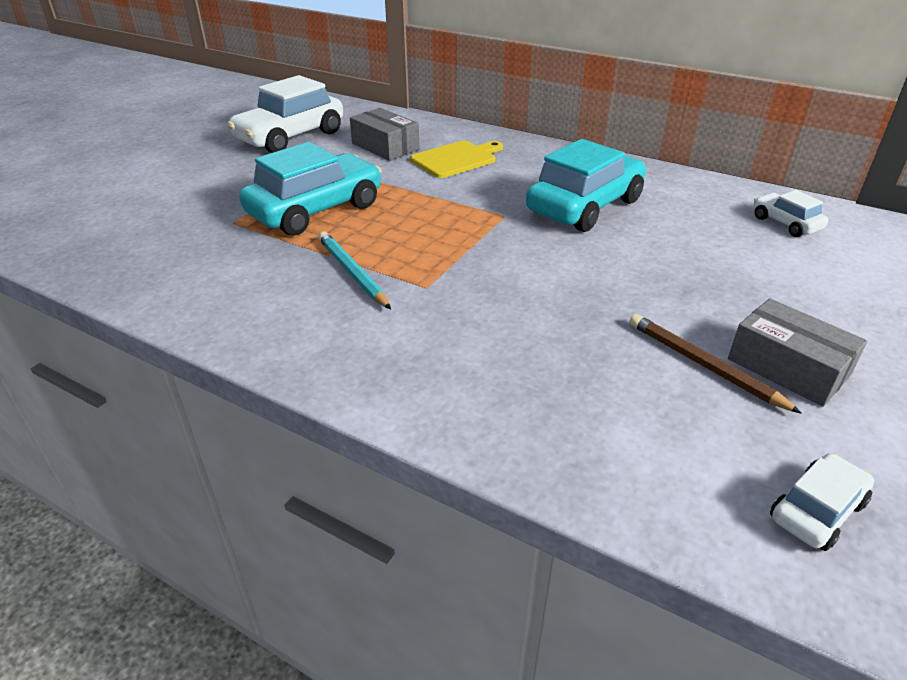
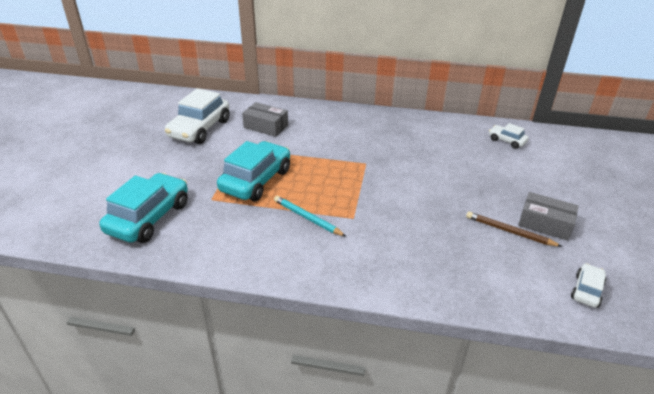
camera: 20 degrees left, 0 degrees up
(456, 159) = (314, 128): yellow cutting board -> none
(585, 206) = (404, 149): turquoise car -> turquoise car (149, 217)

